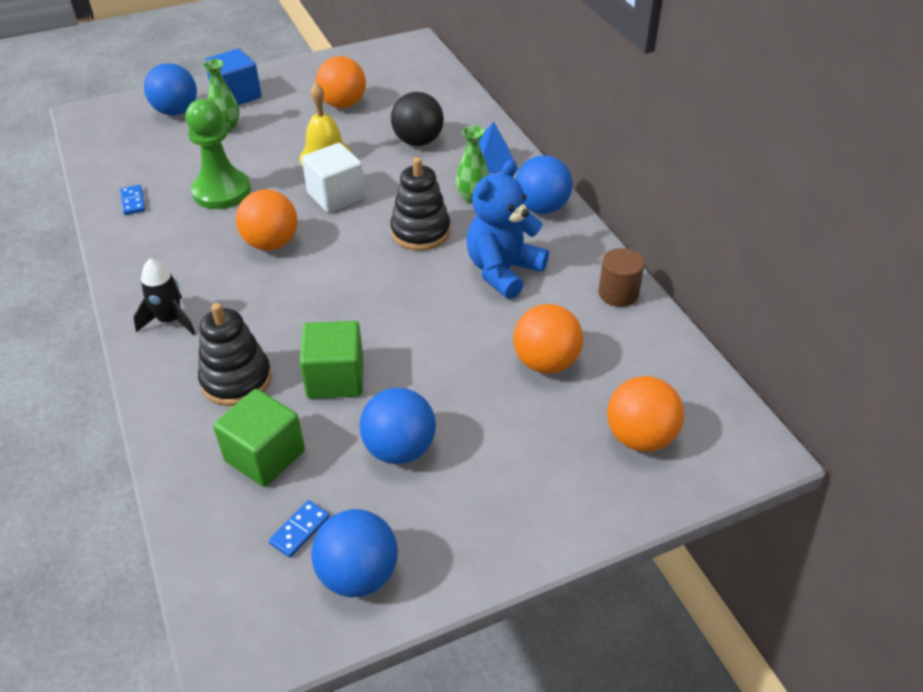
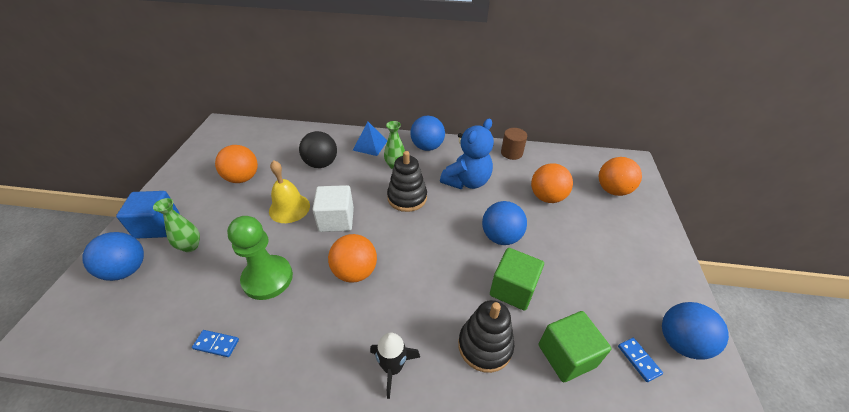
camera: 60 degrees left, 0 degrees up
(399, 449) = (587, 282): blue ball -> blue ball (501, 237)
(503, 271) = (467, 181): blue teddy bear -> blue teddy bear turned 120 degrees counterclockwise

